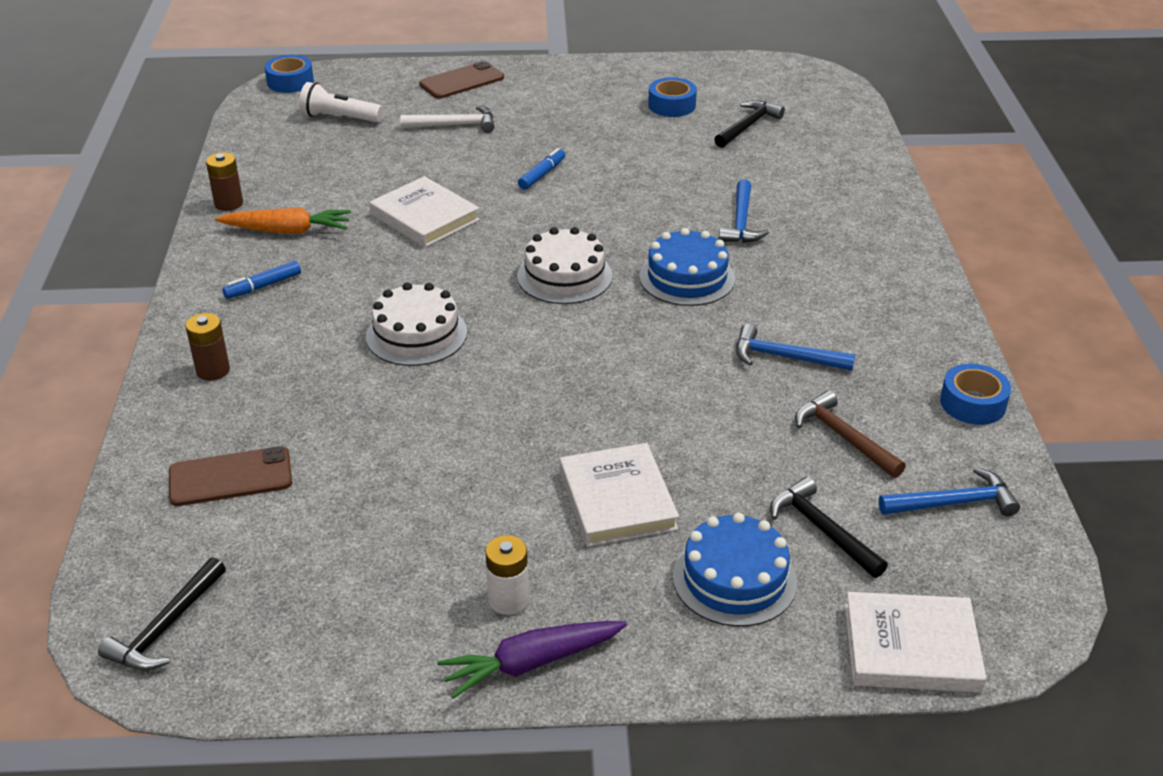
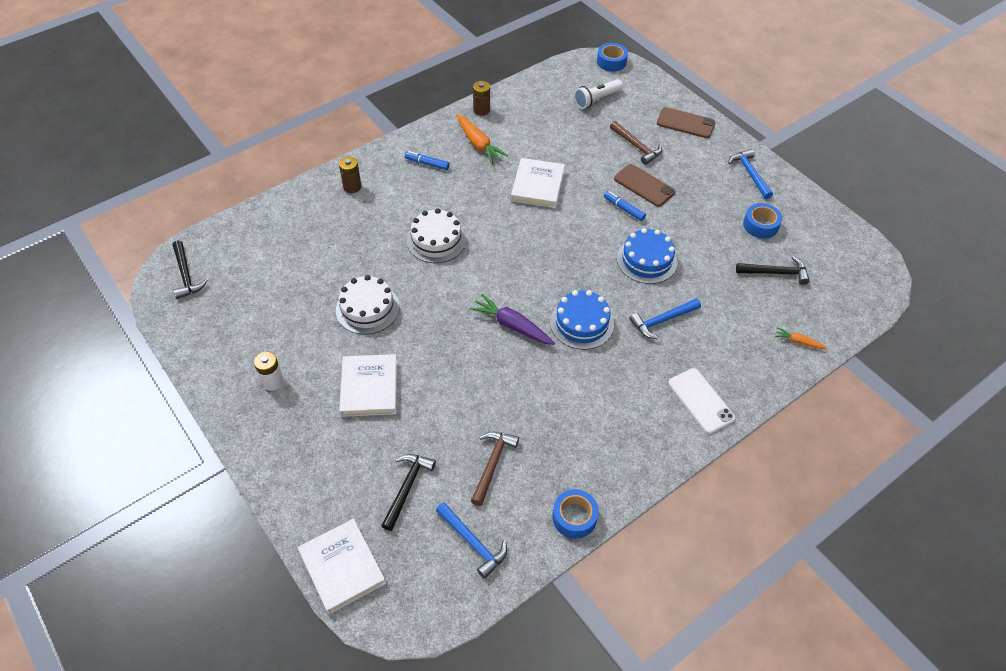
camera: 55 degrees right, 15 degrees up
(165, 627) = (186, 275): black hammer -> black hammer turned 105 degrees counterclockwise
(230, 477) = (286, 238): brown phone -> brown phone (644, 185)
(339, 117) = (597, 100): white flashlight -> white flashlight turned 105 degrees counterclockwise
(455, 125) = (636, 147): white hammer -> brown hammer
(531, 663) = (238, 412): purple carrot -> purple carrot (512, 325)
(542, 175) = (624, 209): blue marker -> blue marker turned 135 degrees counterclockwise
(564, 276) = (536, 270): white cake -> white cake (367, 308)
(617, 500) = (369, 388): white book -> white book turned 45 degrees counterclockwise
(734, 579) = (344, 465): blue cake -> blue cake (647, 260)
(784, 357) = (544, 404): blue hammer -> blue hammer (750, 174)
(854, 154) = (798, 342): none -> orange carrot
(878, 246) = (701, 400): none -> white phone

